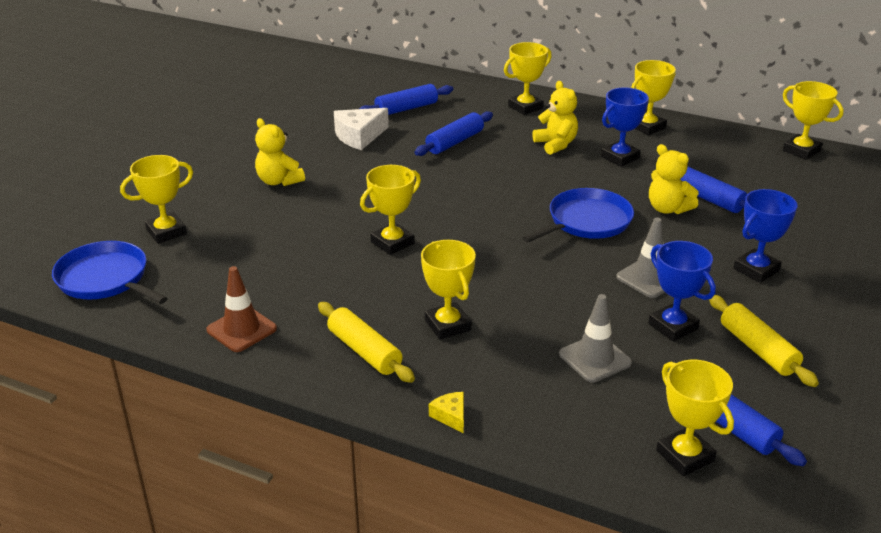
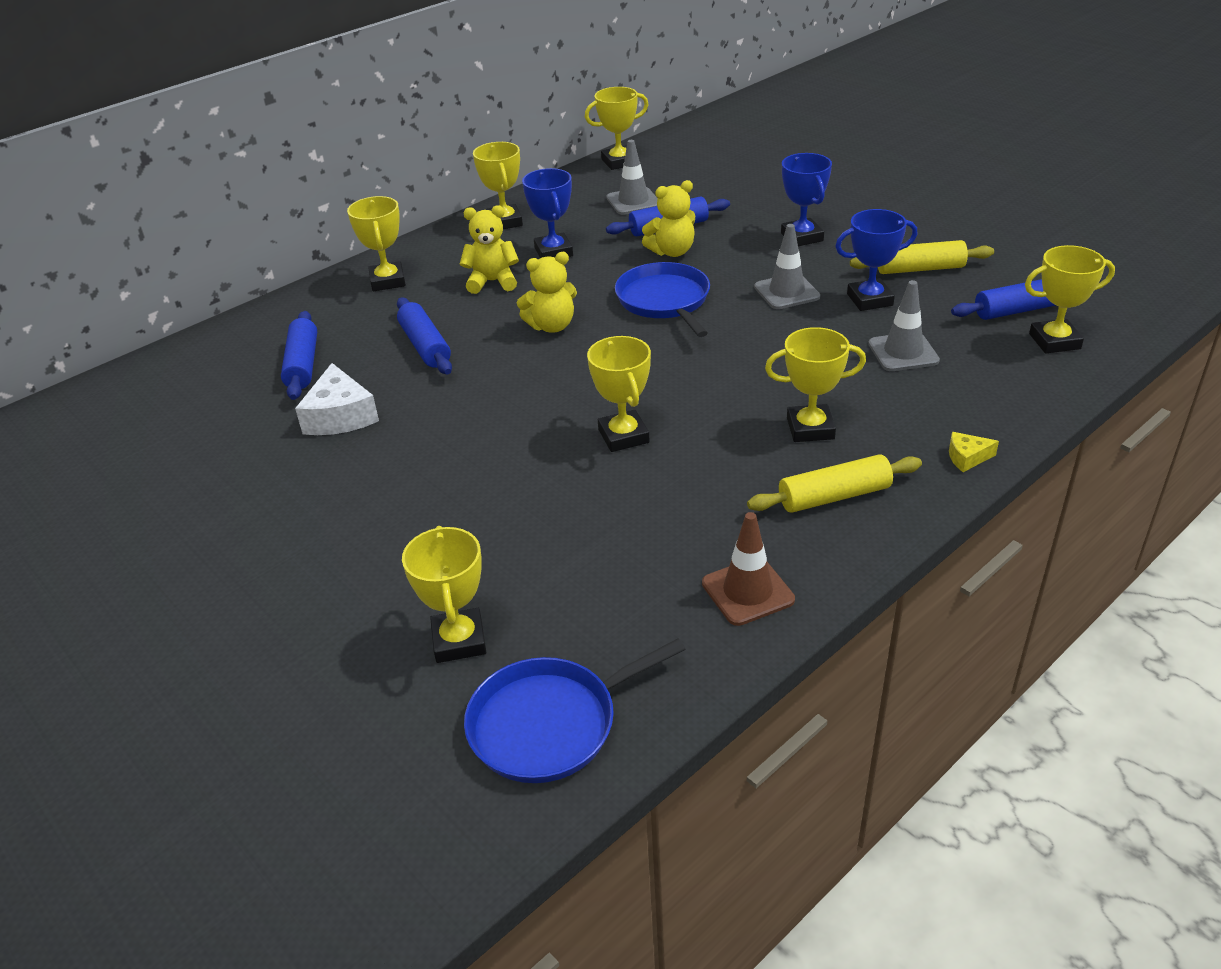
camera: 65 degrees left, 5 degrees up
(279, 181) = (400, 507): yellow teddy bear -> yellow teddy bear (552, 326)
(736, 173) = (633, 201): none -> grey traffic cone

